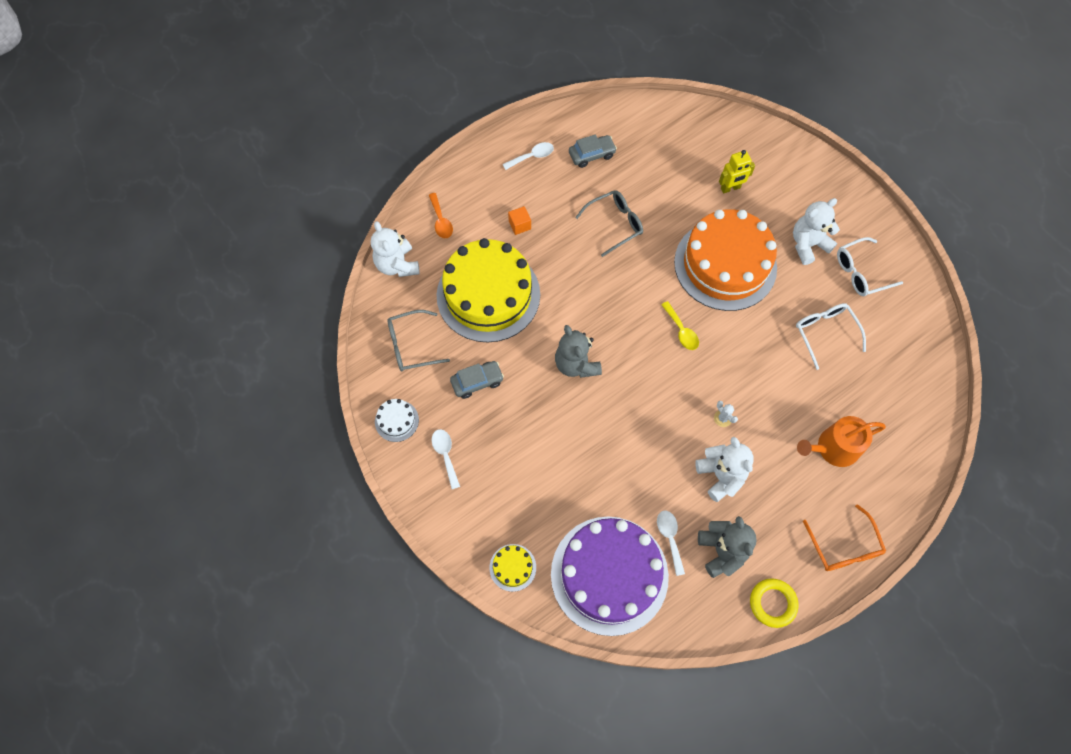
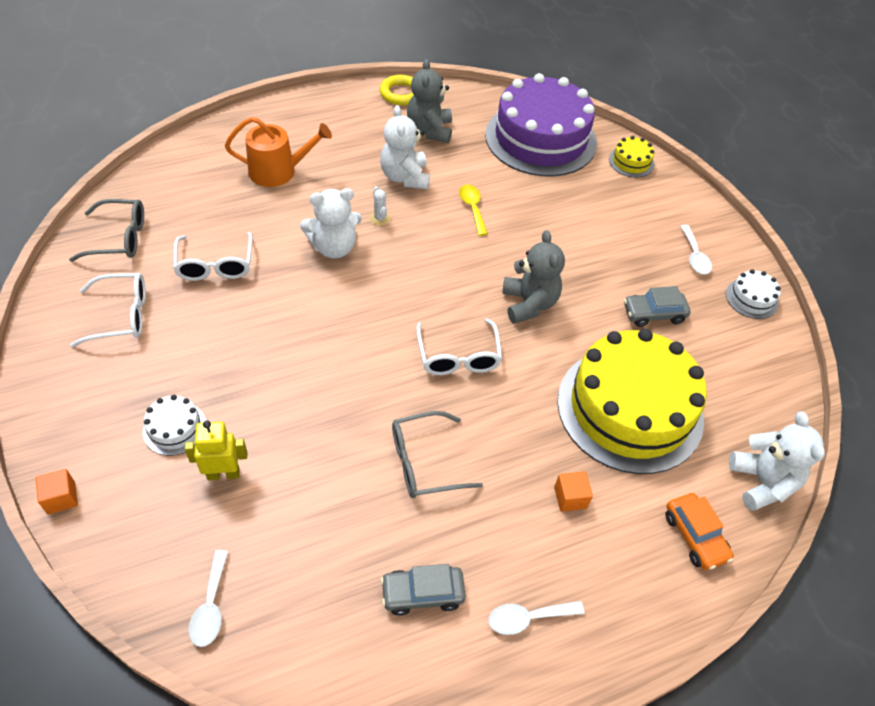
camera: 170 degrees left, 15 degrees down
(411, 345) = (737, 372): grey glasses -> grey glasses (119, 238)
(441, 221) = (695, 536): orange spoon -> orange car
(616, 303) = (458, 357): none -> white glasses
(669, 538) = (475, 148): white spoon -> white spoon (211, 606)
(681, 331) = (387, 307): yellow spoon -> yellow spoon (472, 208)
(725, 265) = (292, 368): orange cake -> none
(775, 207) = (175, 428): none -> white cake
(808, 245) = (164, 365): white teddy bear -> white teddy bear (334, 247)
(810, 154) = (61, 498): none -> orange cube
(844, 547) = (316, 109): orange glasses -> none

